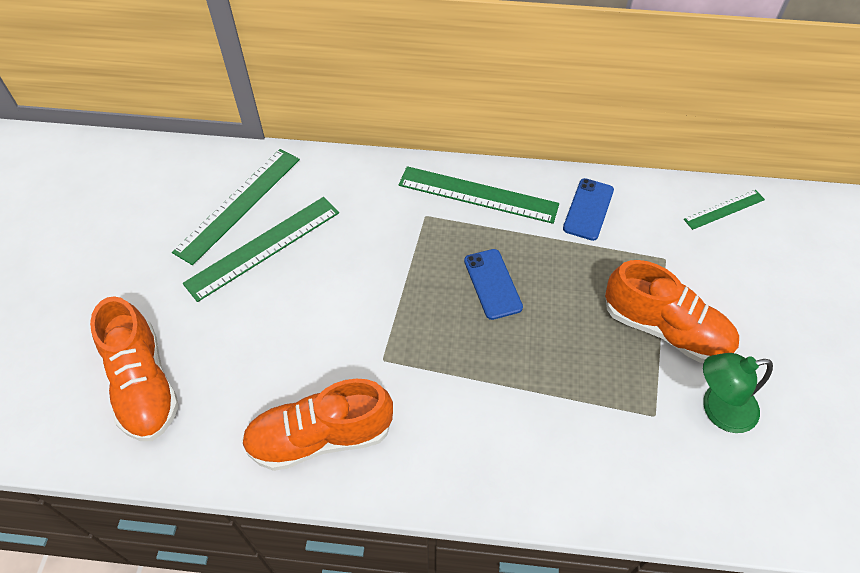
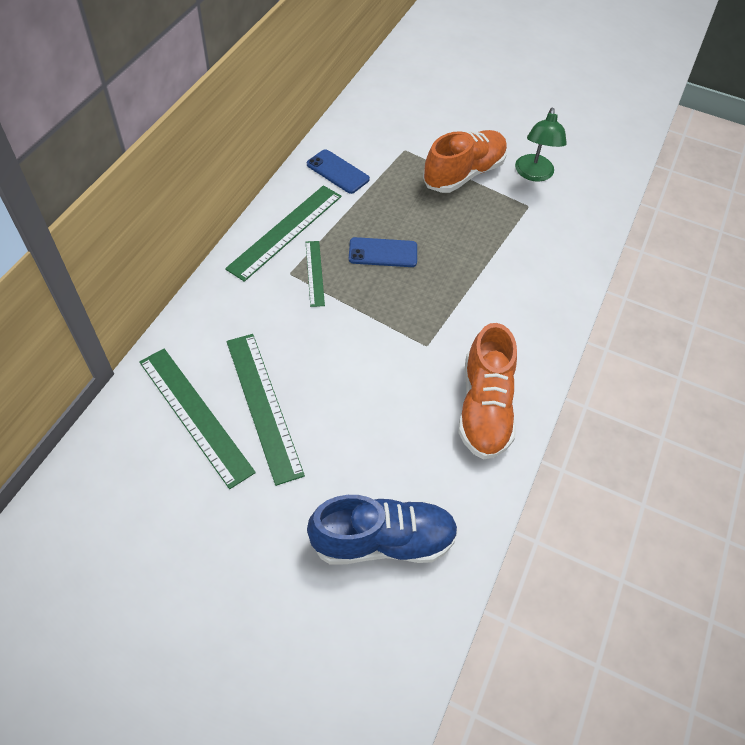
camera: 75 degrees left, 0 degrees up
(143, 384) = (383, 540): orange shoe -> blue shoe
(724, 209) = (376, 103): green ruler -> green ruler (314, 273)

